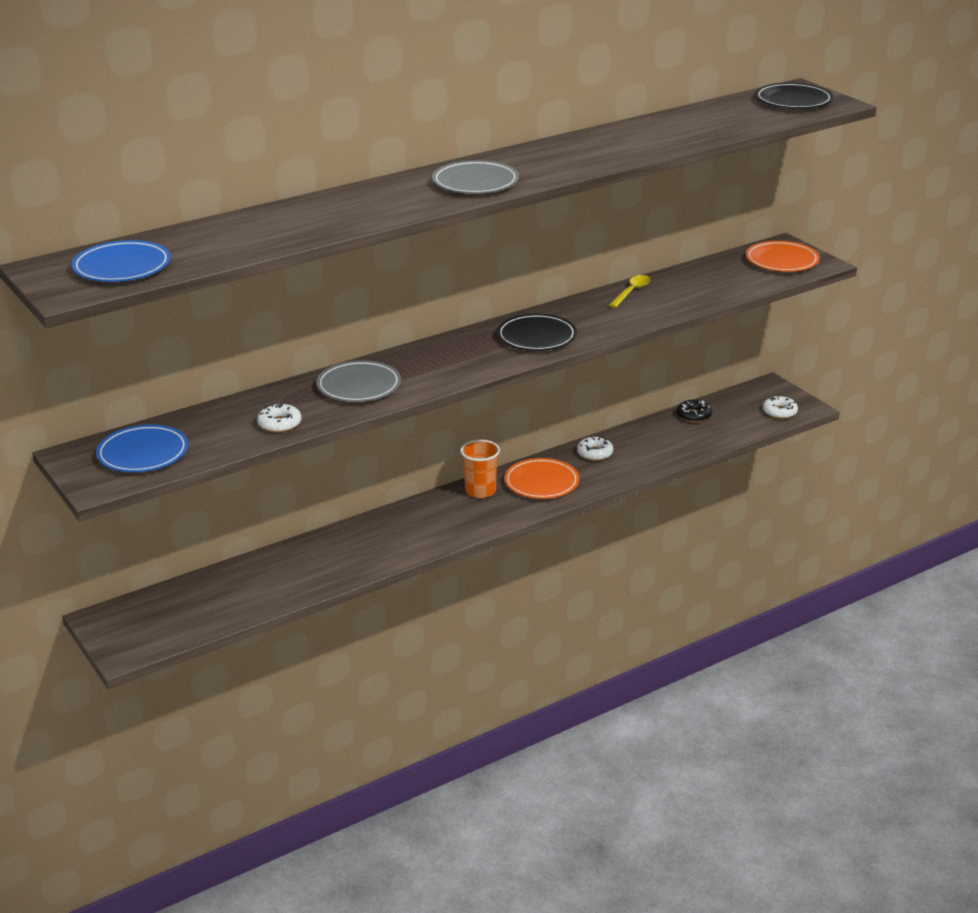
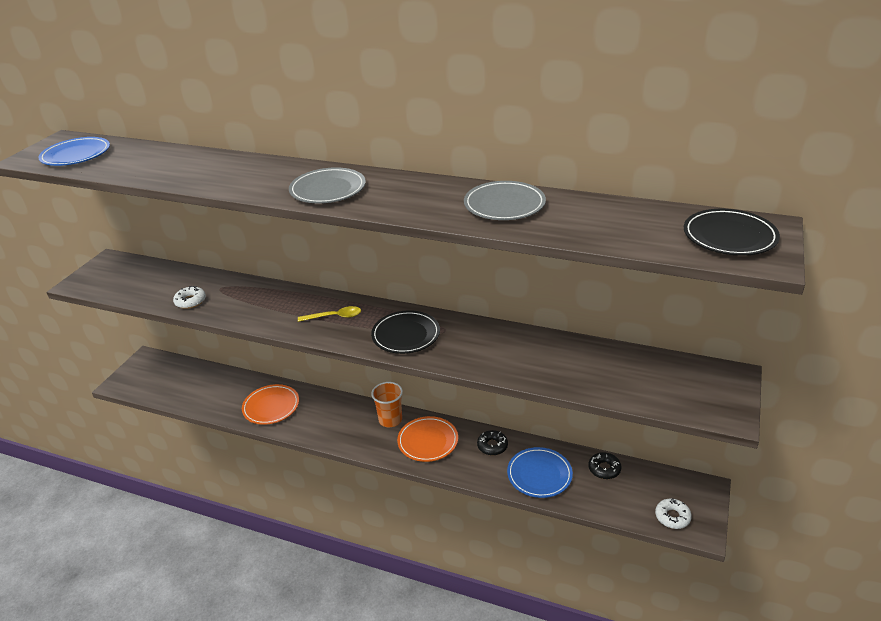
camera: 55 degrees right, 5 degrees up
(143, 453) = (123, 278): blue plate -> blue plate (539, 475)
(359, 386) = (264, 303): grey plate -> grey plate (504, 205)
(594, 453) = (492, 446): white donut -> black donut
(631, 292) = (532, 341): yellow spoon -> yellow spoon (335, 317)
(782, 261) = (700, 389): orange plate -> orange plate (271, 407)

